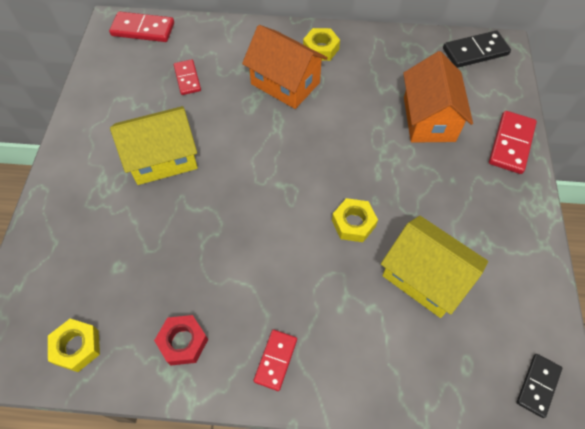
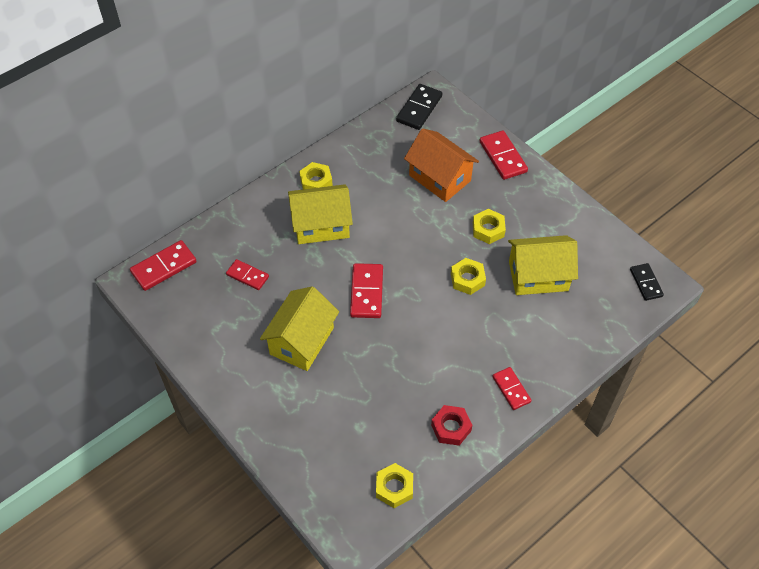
camera: 45 degrees left, 5 degrees down
(256, 163) = (367, 292): none -> red domino
(285, 83) = (321, 225): orange house -> yellow house
(423, 196) = (488, 229): none -> yellow nut

